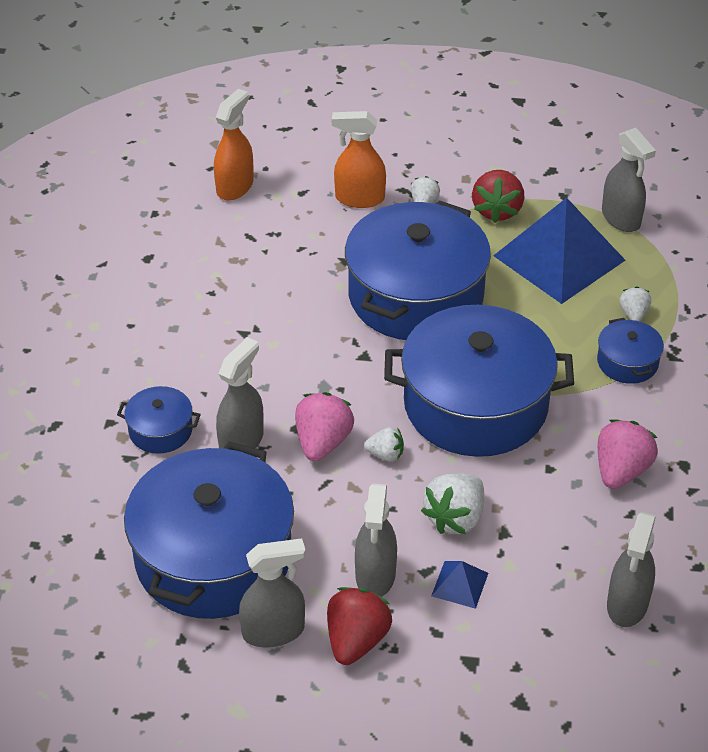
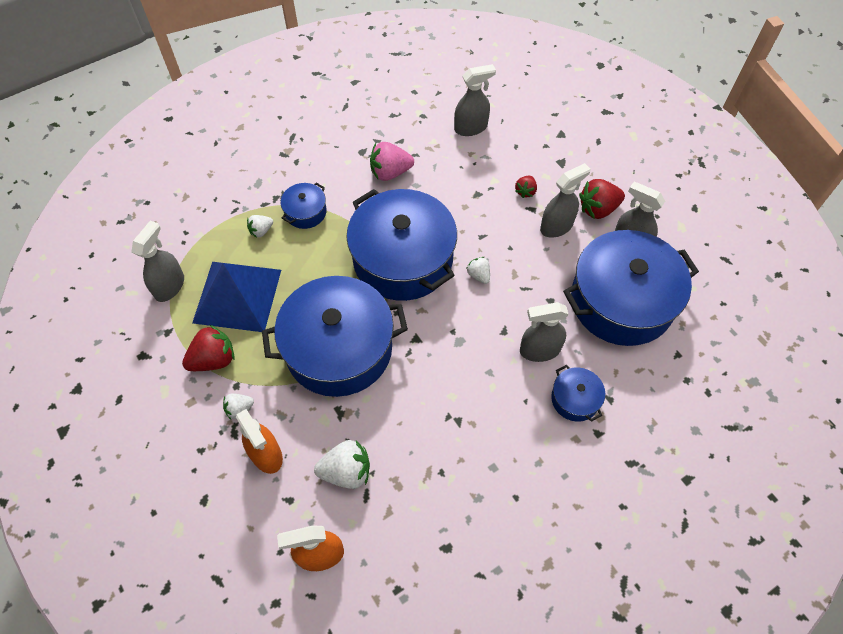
camera: 130 degrees left, 15 degrees up
(322, 442) = (500, 310): pink strawberry -> none
(455, 518) = (488, 218): white strawberry -> white strawberry (346, 471)
(460, 584) = (525, 191): blue pyramid -> red strawberry

